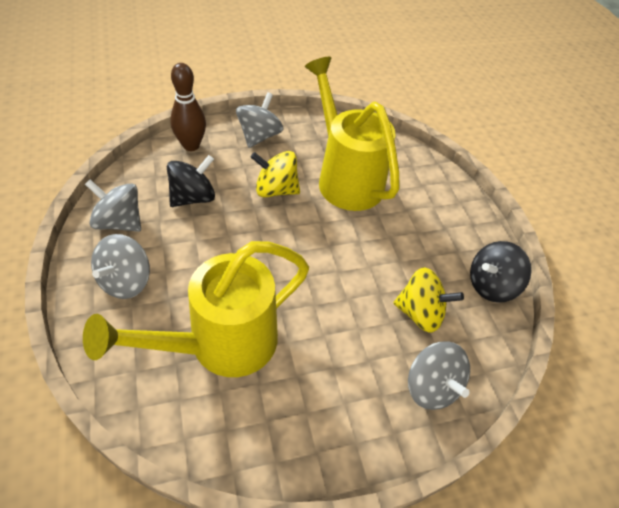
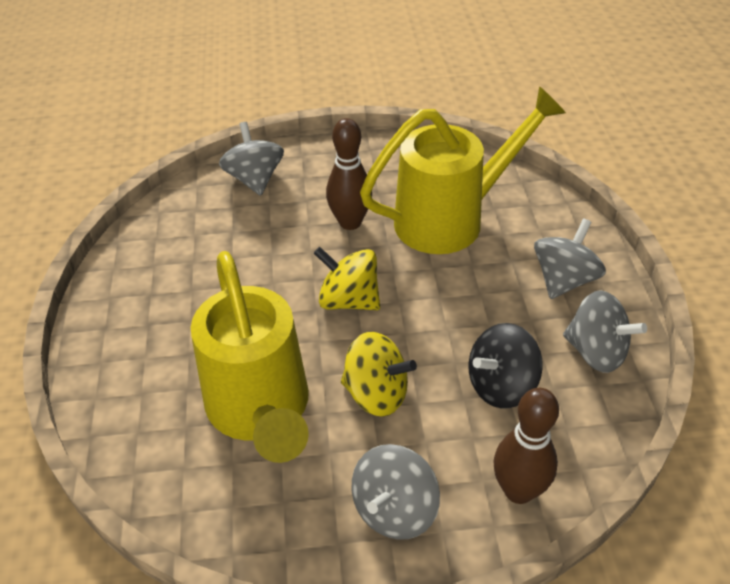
camera: 165 degrees left, 5 degrees down
(319, 333) = (350, 222): none -> brown bowling pin
(420, 313) = (235, 233): yellow spinning top -> yellow spinning top (349, 300)
(491, 285) = (136, 255): black spinning top -> none

